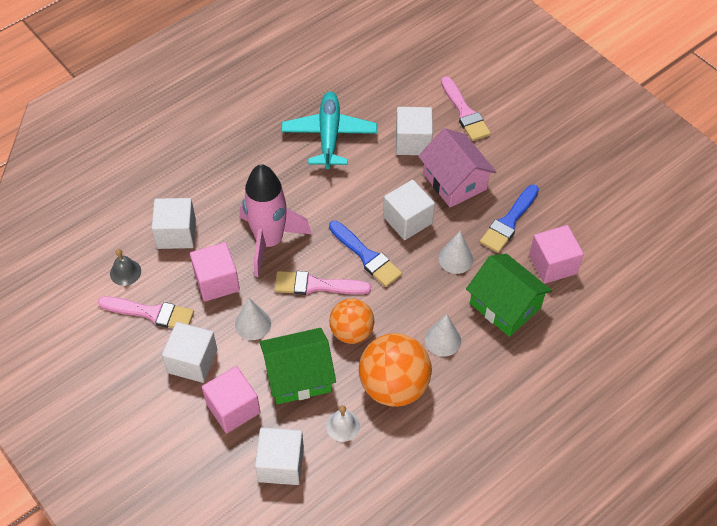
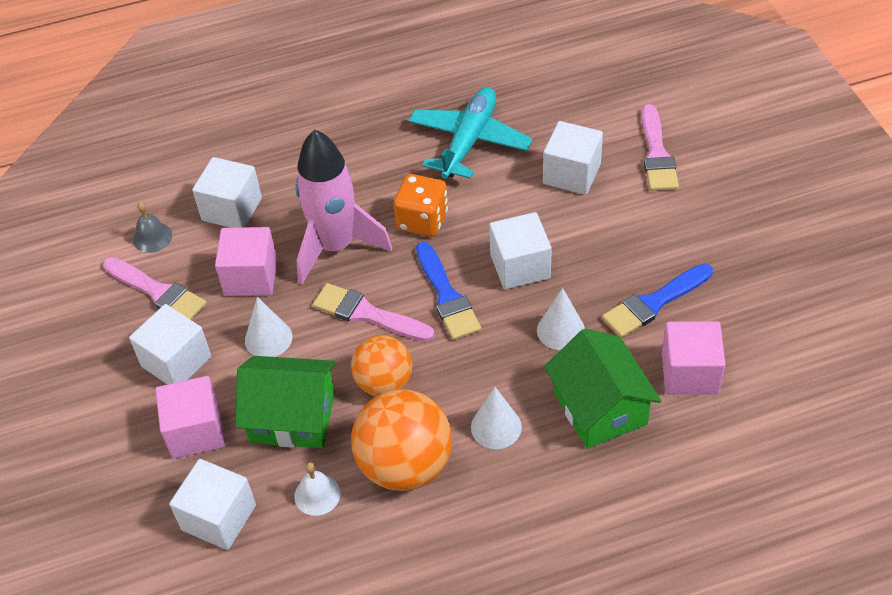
camera: 25 degrees right, 5 degrees down
(323, 204) = (422, 220): none -> orange dice
(454, 181) = (604, 234): pink house -> none

